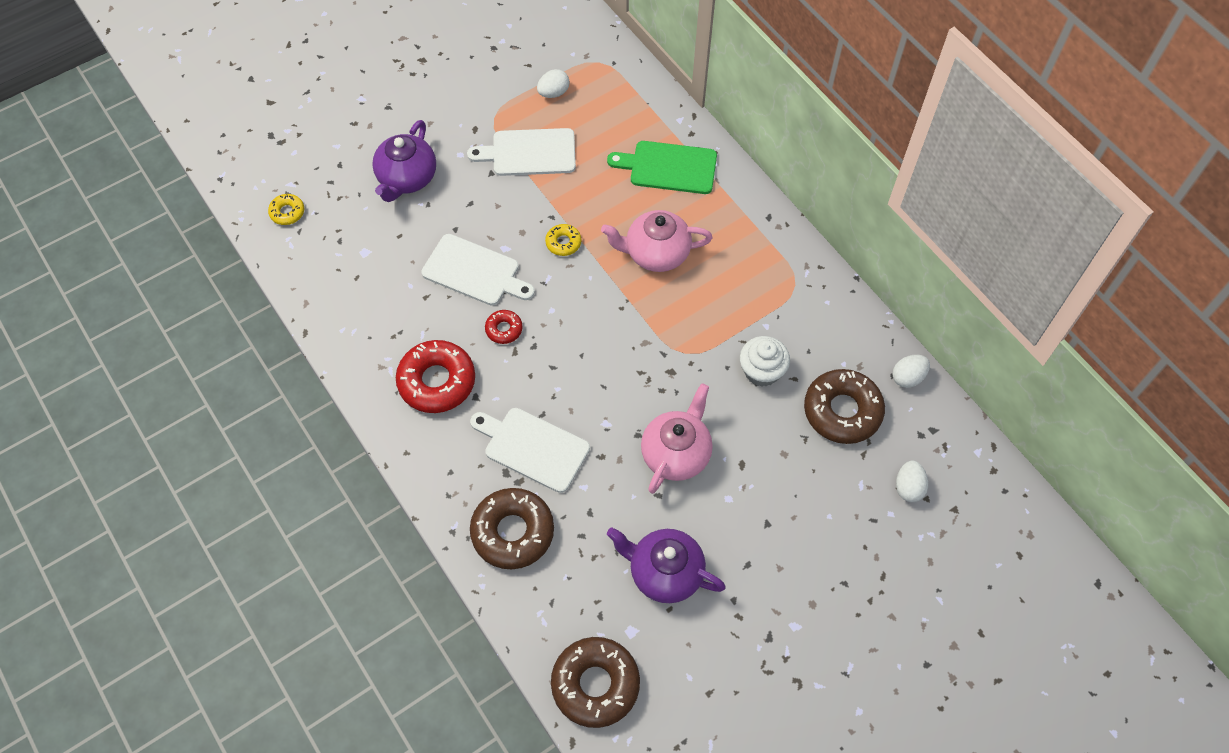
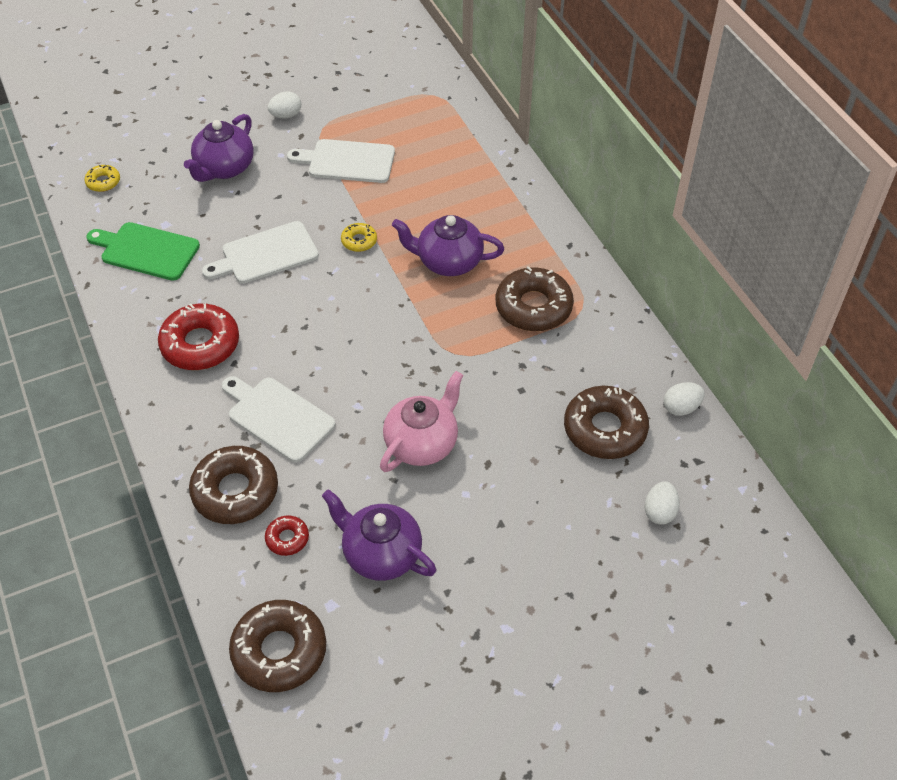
camera: 10 degrees right, 10 degrees down
(475, 271) = (265, 254): white cutting board -> white cutting board turned 120 degrees clockwise
(504, 329) = (279, 308): red donut -> red donut (287, 538)
(553, 93) = (384, 115): white egg -> white egg (286, 115)
(656, 253) = (448, 262): pink teapot -> purple teapot
(668, 167) = (480, 190): green cutting board -> green cutting board (146, 251)
(749, 291) = (533, 307): none -> brown donut
(761, 371) = (529, 380): white cupcake -> none

